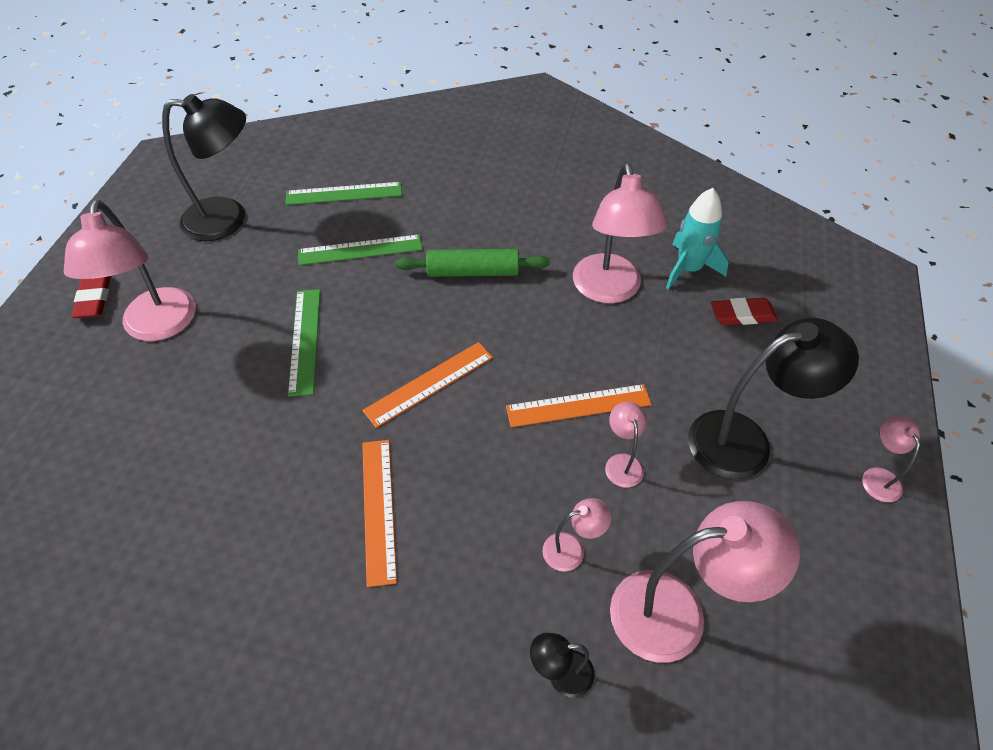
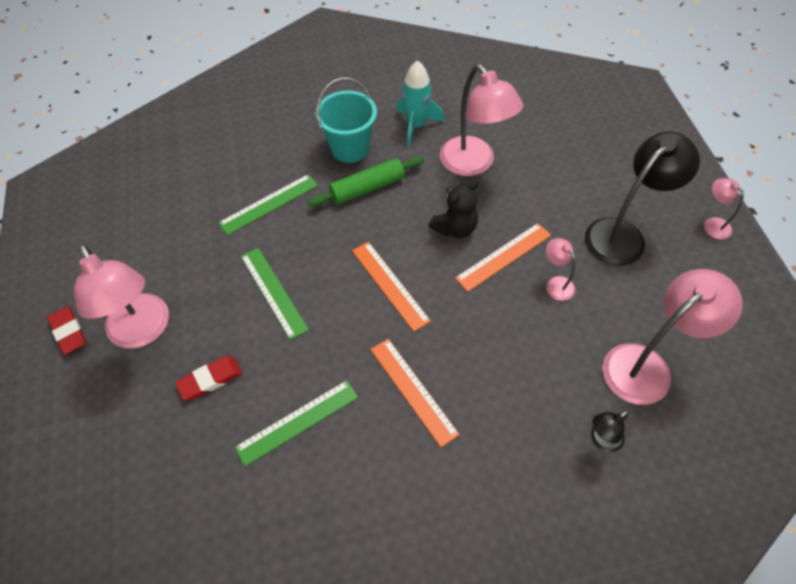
camera: 25 degrees left, 5 degrees up
(228, 219) = (139, 220): black lamp -> none
(344, 194) = (224, 163): green ruler -> green ruler (297, 422)
(429, 383) = (390, 285): orange ruler -> orange ruler turned 60 degrees counterclockwise
(481, 224) = (350, 148): none -> turquoise bucket
(542, 352) = (455, 228): none -> black teddy bear
(572, 549) = (559, 356): pink lamp -> none
(688, 269) = (517, 127): turquoise rocket -> turquoise rocket (416, 126)
(742, 315) = (571, 147): red eraser -> red eraser (210, 379)

